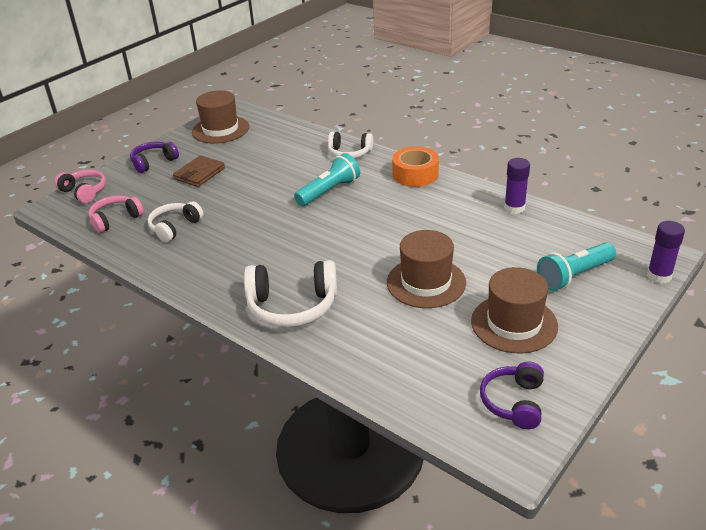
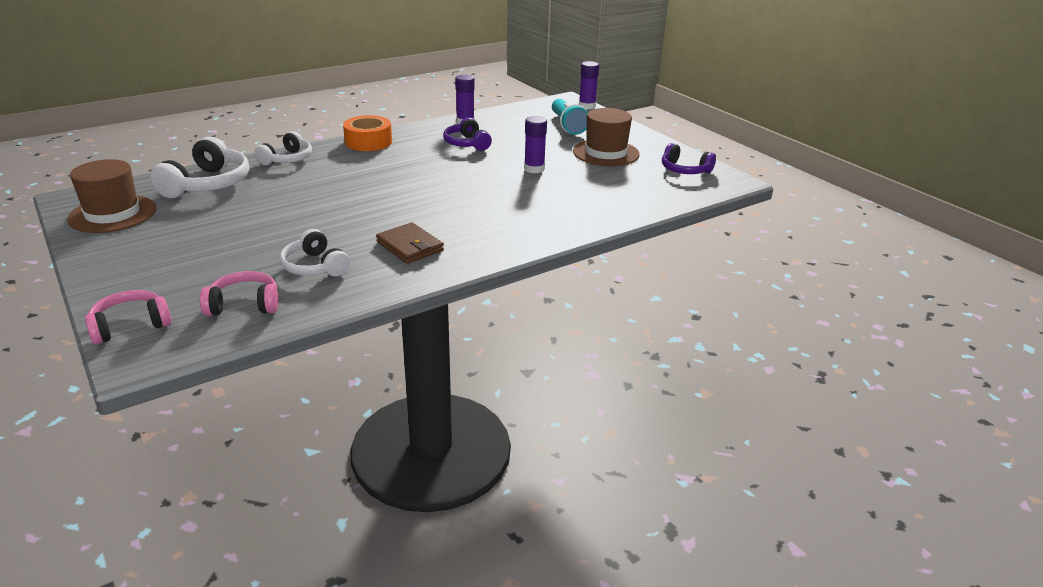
camera: 75 degrees left, 5 degrees down
(115, 219) = (244, 305): pink headphones -> pink headphones turned 105 degrees clockwise
(153, 162) = (127, 266): purple headphones -> purple headphones (467, 144)
(199, 174) = (208, 239): brown wallet -> brown wallet (410, 246)
(292, 306) = (521, 224): white headphones -> white headphones (208, 184)
(329, 191) = (348, 179): turquoise flashlight -> none
(426, 282) = (534, 169): brown hat -> purple glue stick

